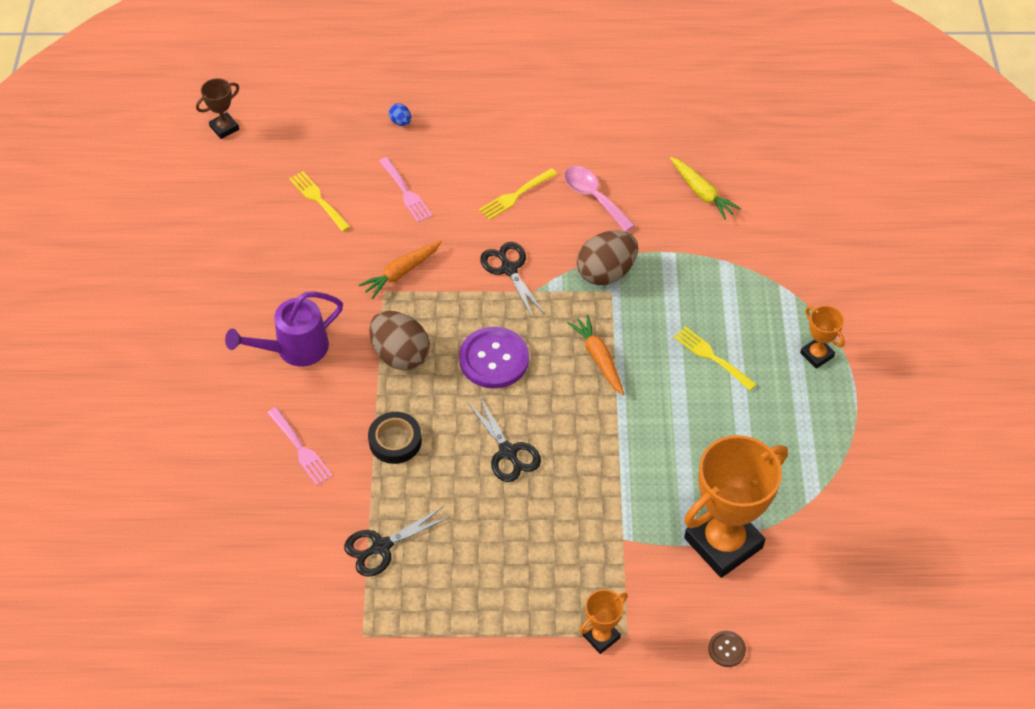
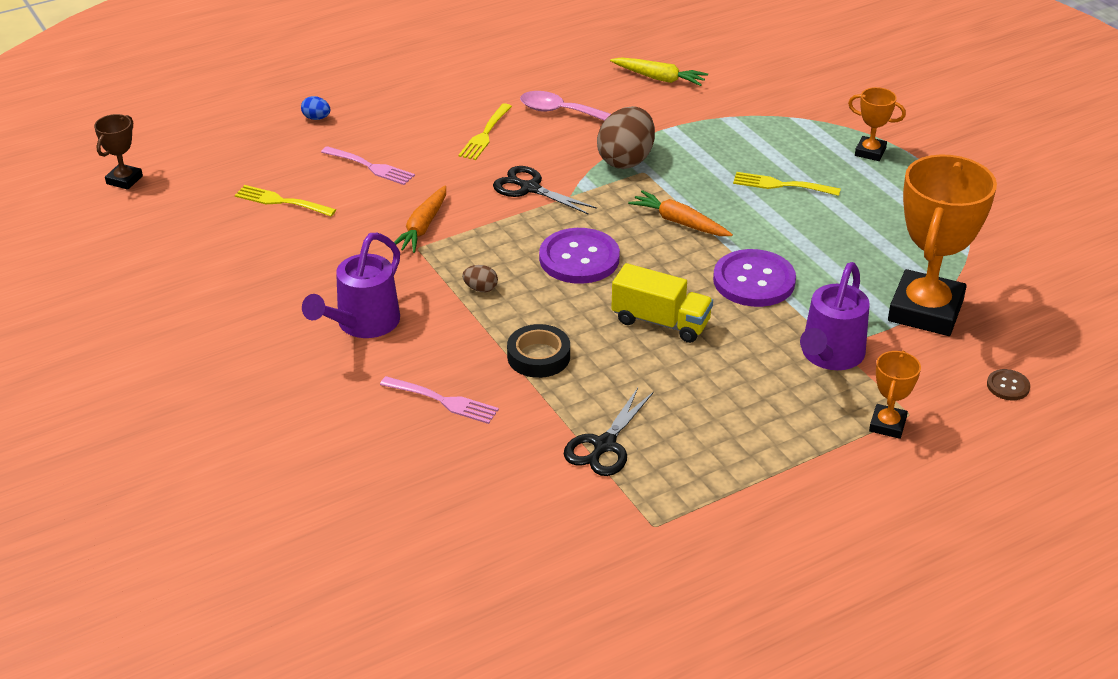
camera: 30 degrees left, 15 degrees down
(400, 355) = (480, 289): brown egg -> brown egg, size x0.44
(508, 452) = (661, 322): black scissors -> yellow truck
(610, 446) = (754, 281): none -> purple button
(610, 549) = (829, 356): none -> purple watering can

